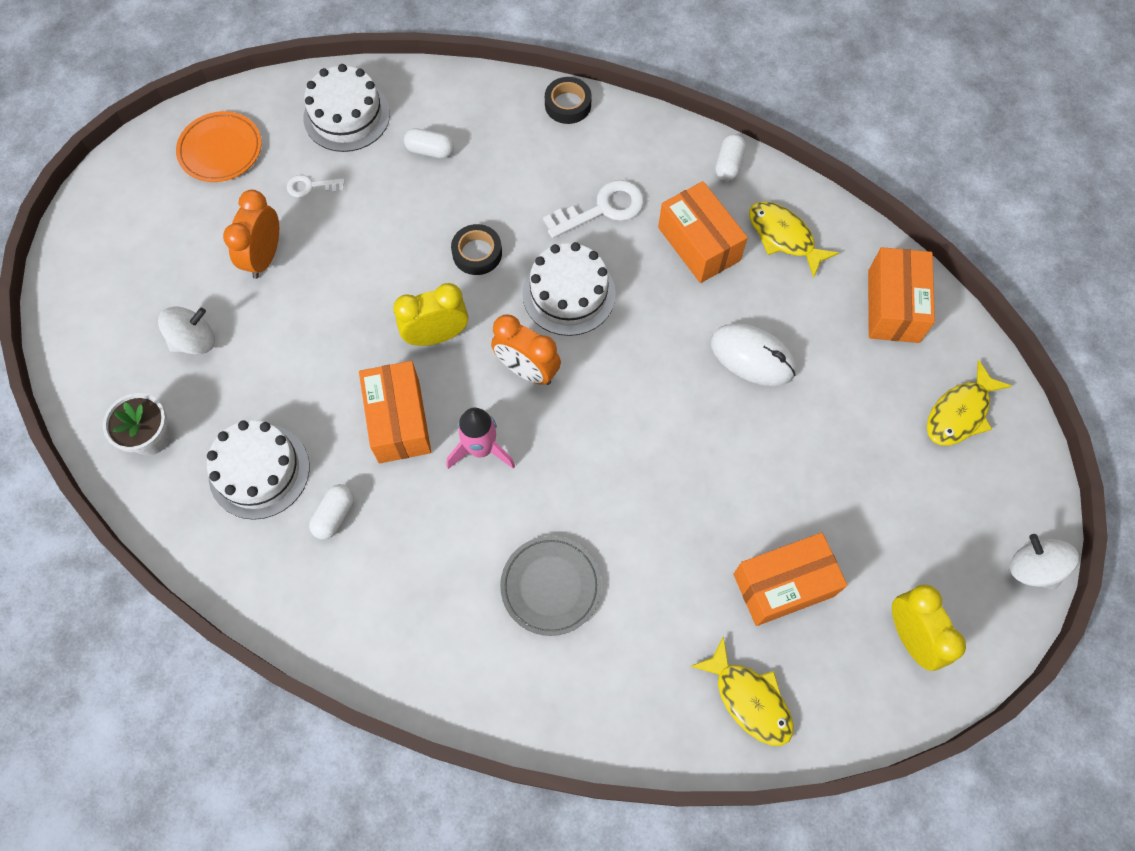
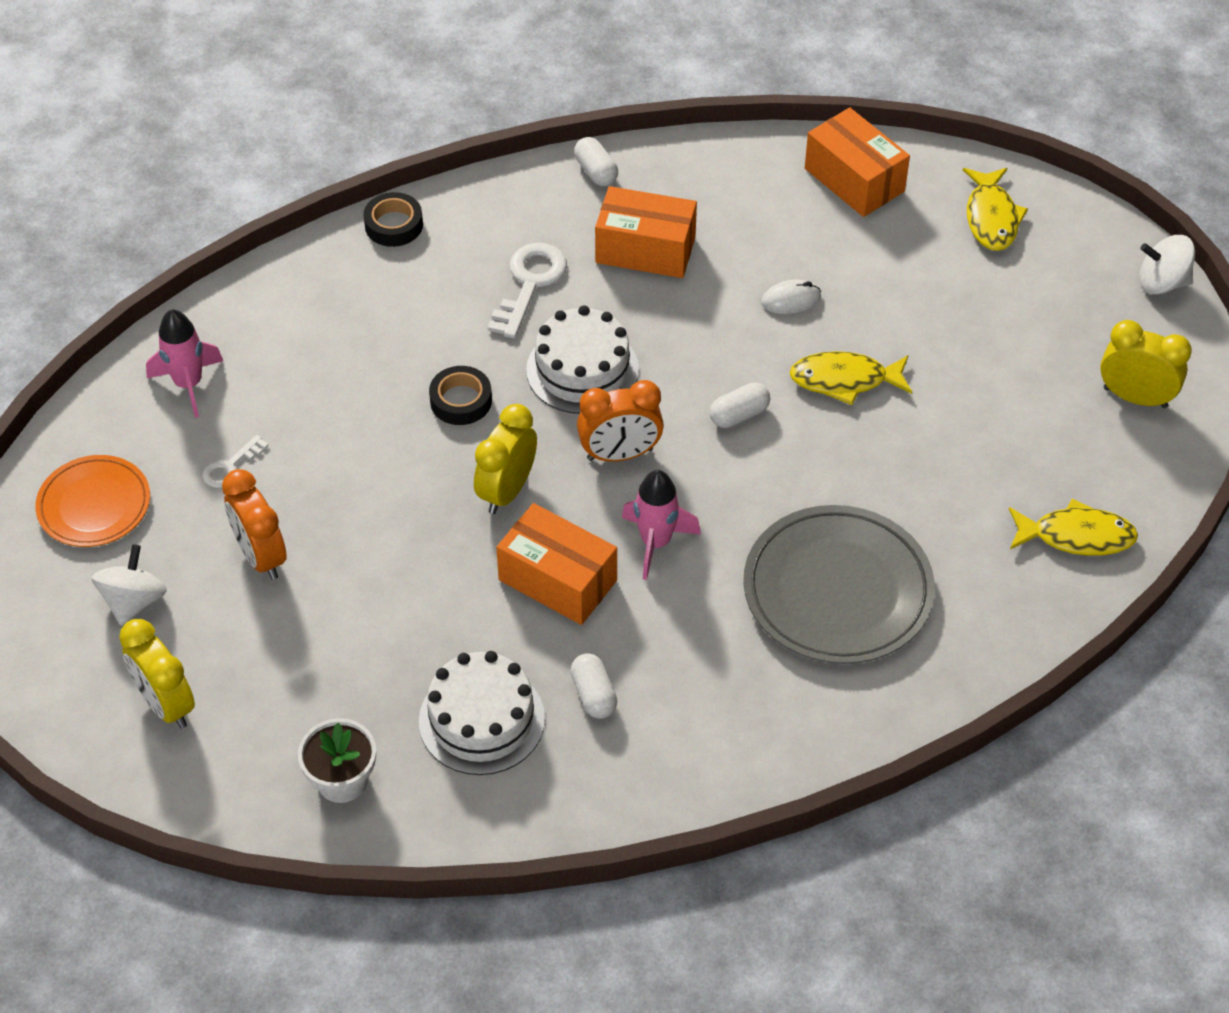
camera: 45 degrees left, 15 degrees down
(122, 304) = (166, 704): none -> yellow clock
(194, 341) = (281, 674): white spinning top -> white spinning top (134, 601)
(347, 116) = (188, 384): white cake -> pink rocket
(430, 150) = (310, 353): white capsule -> white capsule (739, 415)
(550, 586) = (837, 590): grey plate -> grey plate, size x1.63
(752, 357) = (791, 300): white mouse -> white mouse, size x0.59
(783, 237) = (708, 193): yellow fish -> yellow fish (844, 380)
(783, 585) = (1008, 439): orange box -> none

